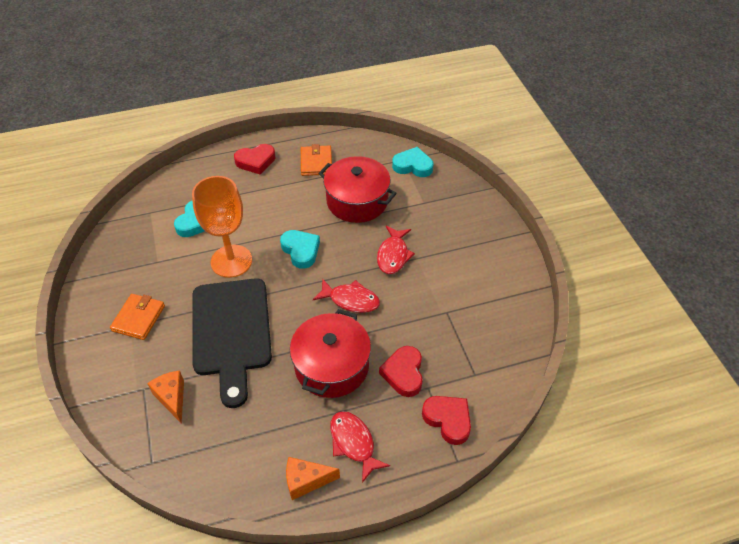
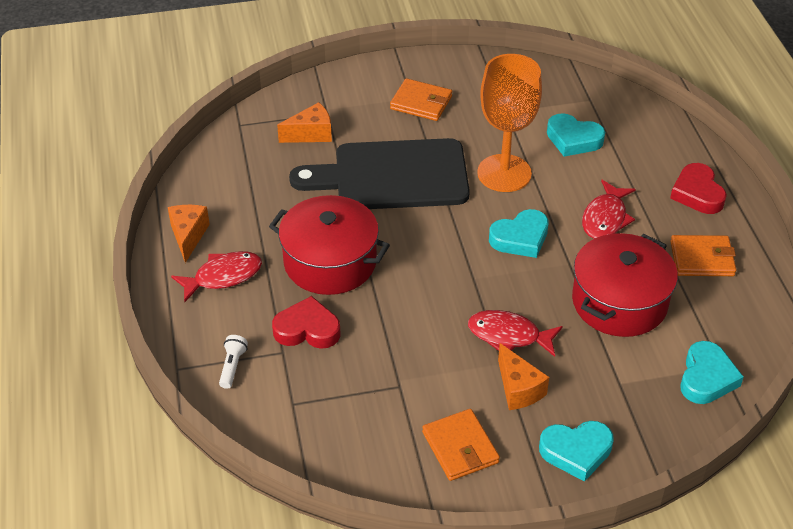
camera: 95 degrees right, 5 degrees down
(351, 300) = (430, 285): red fish -> red fish (605, 218)
(437, 249) = (518, 389): none -> orange cheese
(448, 420) = (232, 366): red heart -> white flashlight
(479, 222) = (576, 452): none -> turquoise heart
(490, 277) = (460, 447): none -> orange wallet

